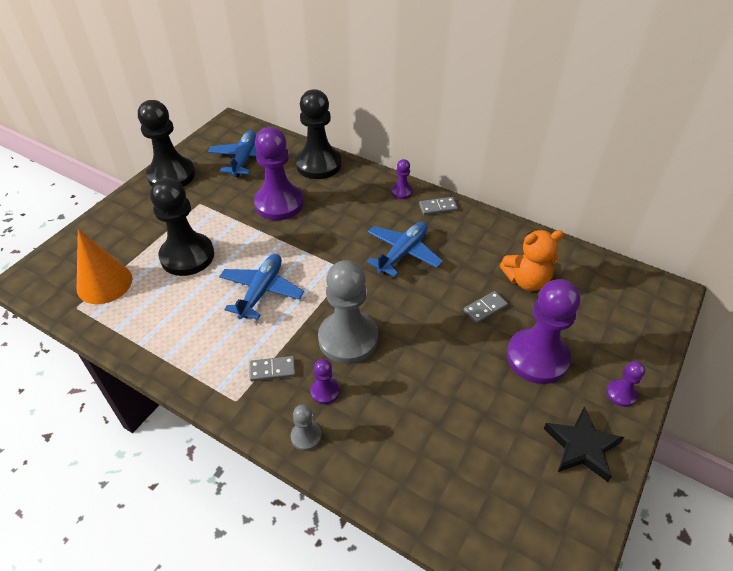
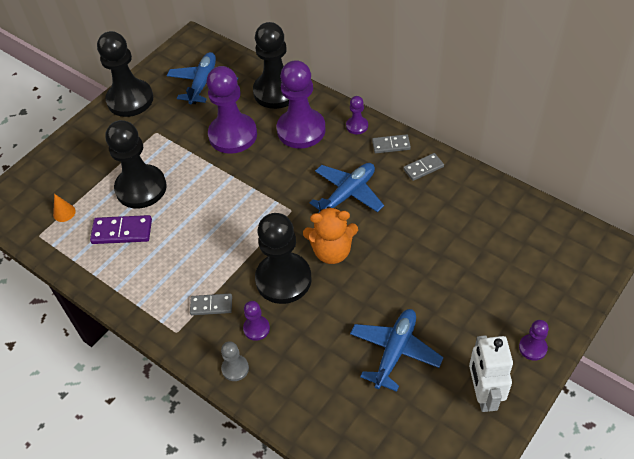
camera: 10 degrees right, 5 degrees up
(104, 283) = (64, 213): orange cone -> orange cone, size x0.44
(169, 299) = (122, 231): none -> purple domino
(261, 291) = (207, 228): blue plane -> blue plane (395, 352)
(348, 339) = (283, 279): grey pawn -> black pawn
(485, 308) = (419, 256): grey domino -> grey domino (423, 168)
(526, 280) = (466, 229): orange teddy bear -> orange teddy bear (332, 251)
(537, 357) = (460, 308): purple pawn -> purple pawn (301, 130)
(581, 446) = (483, 394): black star -> white robot

